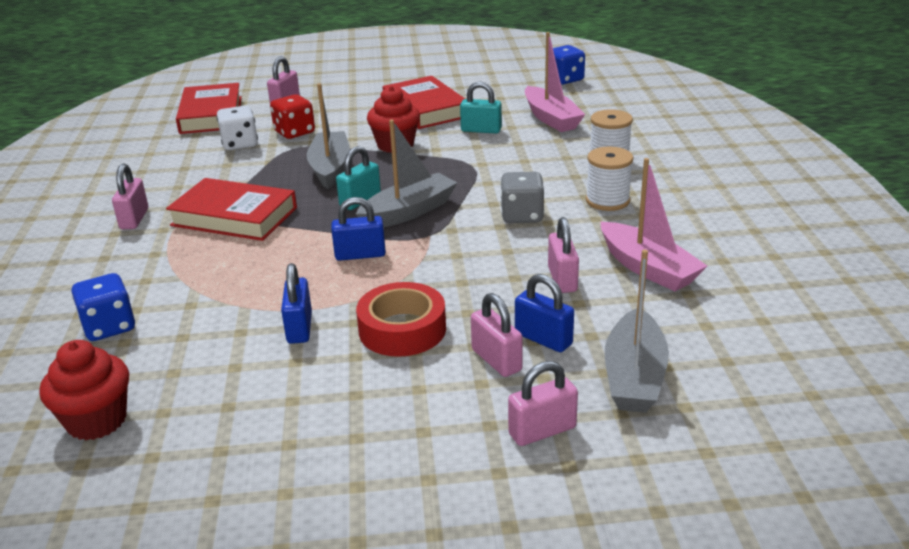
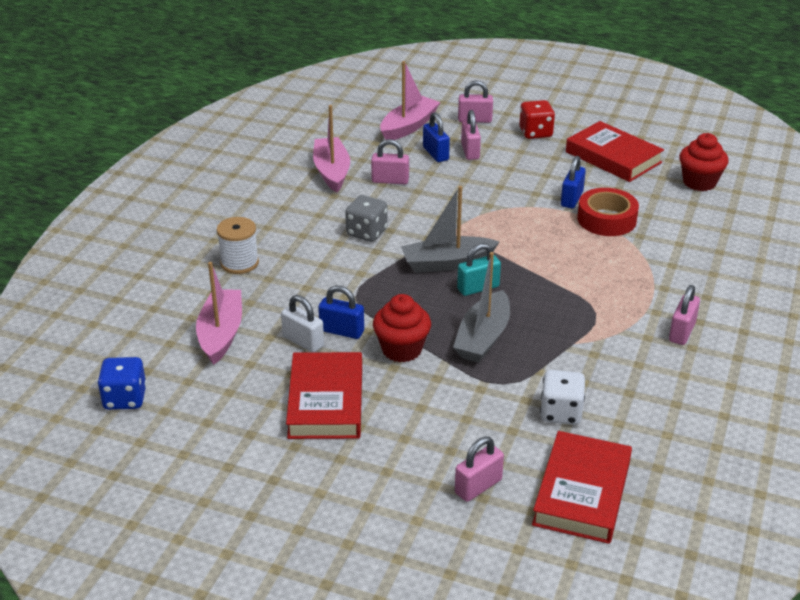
camera: 155 degrees left, 5 degrees up
(109, 327) = (697, 235): blue dice -> none
(234, 216) = (591, 305): red book -> red book (613, 157)
(294, 132) = (493, 412): red dice -> red dice (535, 133)
(360, 255) = (507, 237): blue padlock -> blue padlock (341, 331)
(402, 329) = (510, 180): red tape -> red tape (606, 219)
(481, 130) = (303, 341): turquoise padlock -> white padlock
(562, 279) = (390, 180): pink padlock -> pink padlock turned 75 degrees clockwise
(607, 201) = (292, 225): white spool -> none
(634, 376) = (408, 126): grey boat -> pink boat

